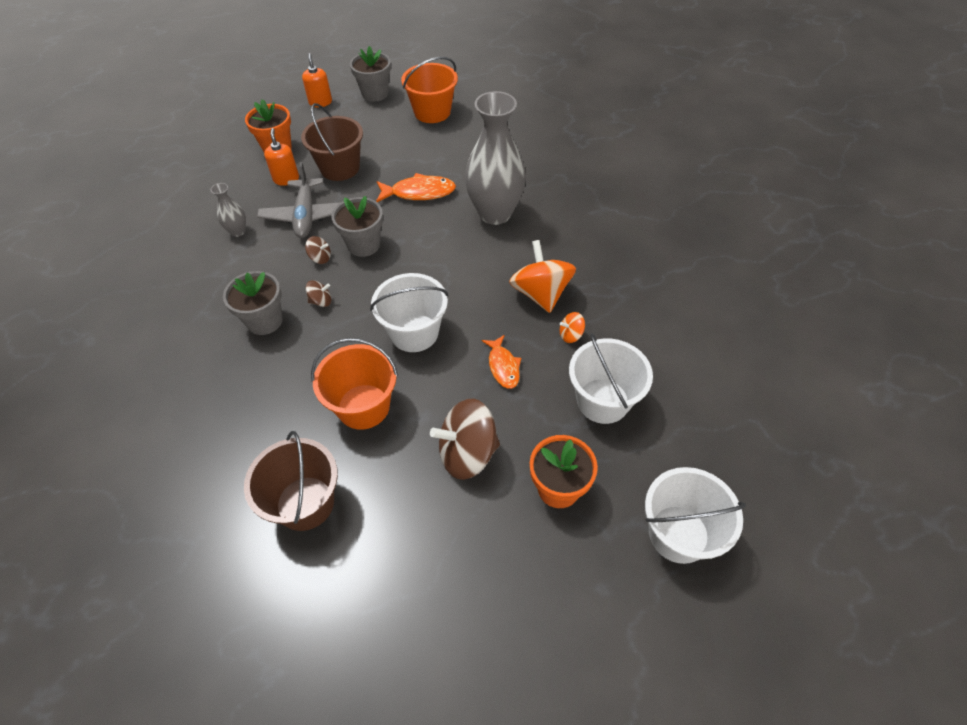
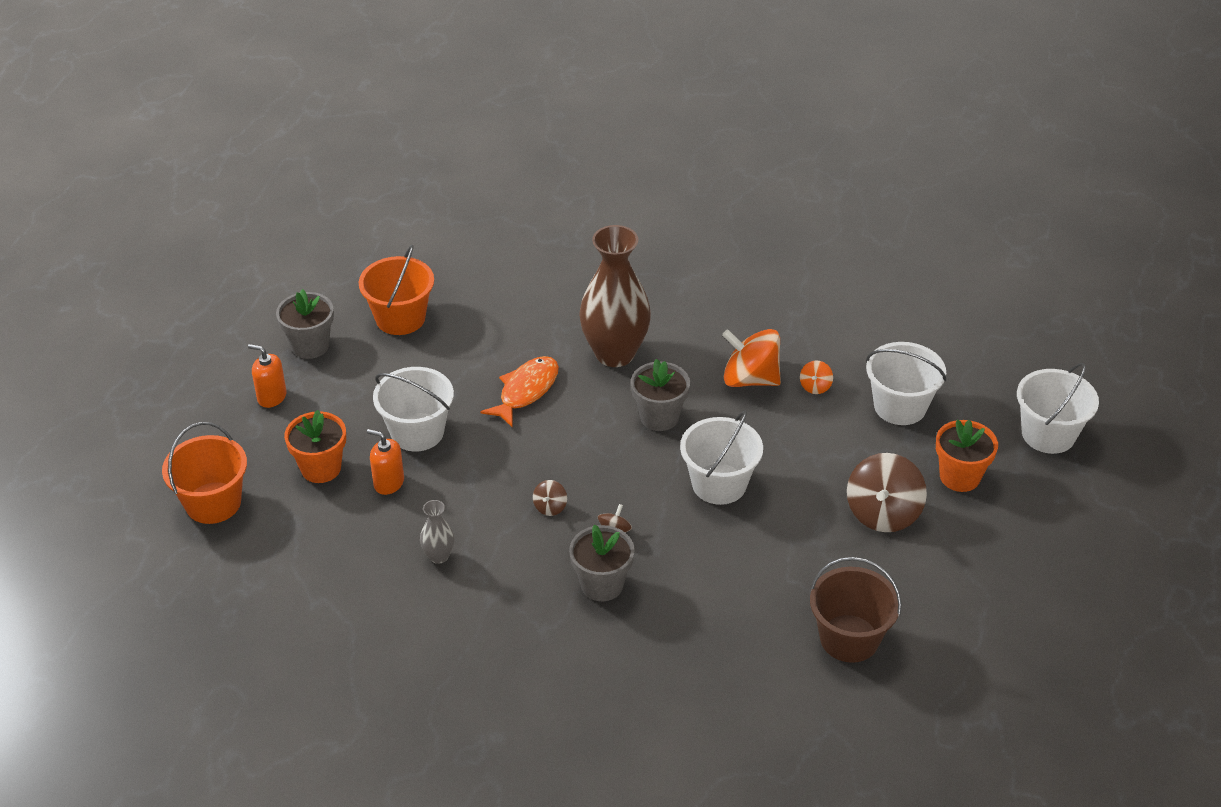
camera: 55 degrees left, 10 degrees down
(306, 215) = (470, 491): grey plane -> none
(320, 258) = (550, 507): brown spinning top -> brown spinning top turned 150 degrees clockwise
(340, 168) = (417, 432): brown bucket -> white bucket
(363, 406) = (776, 557): orange bucket -> orange bucket (213, 503)
(364, 245) = (564, 467): grey flower pot -> grey flower pot (659, 417)
(495, 213) = (615, 353): grey vase -> brown vase
(503, 366) = (811, 446): orange fish -> none

